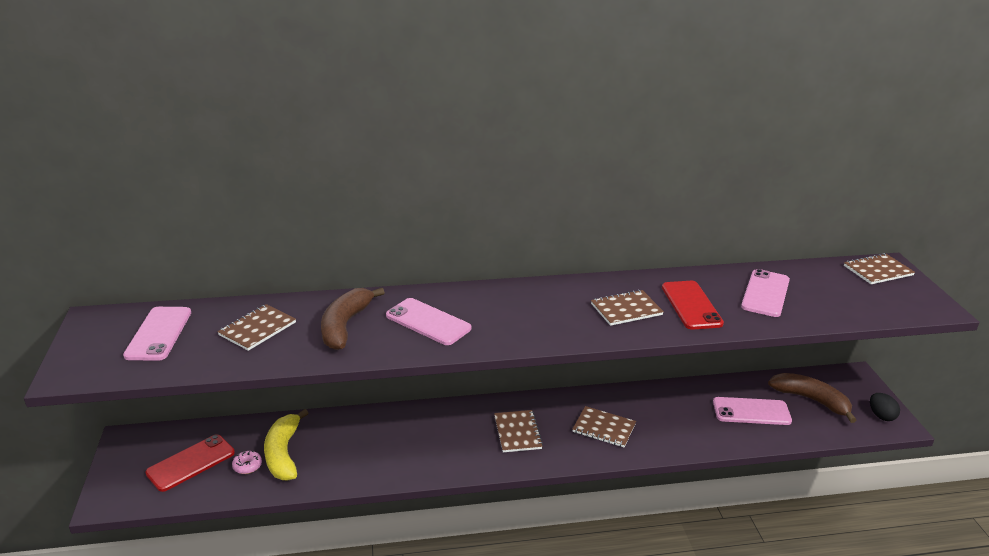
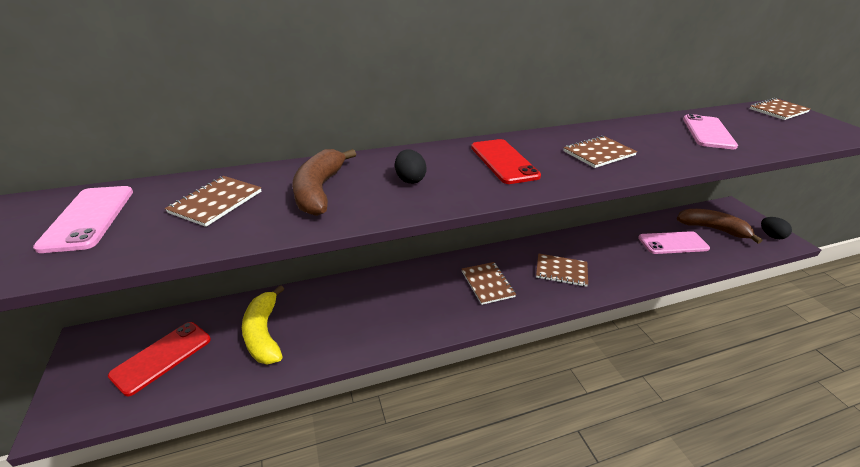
camera: 10 degrees left, 5 degrees up
(247, 466) = (226, 352): pink donut -> none
(428, 322) = (410, 179): pink phone -> black egg
(691, 305) = (654, 146): red phone -> red phone (503, 161)

